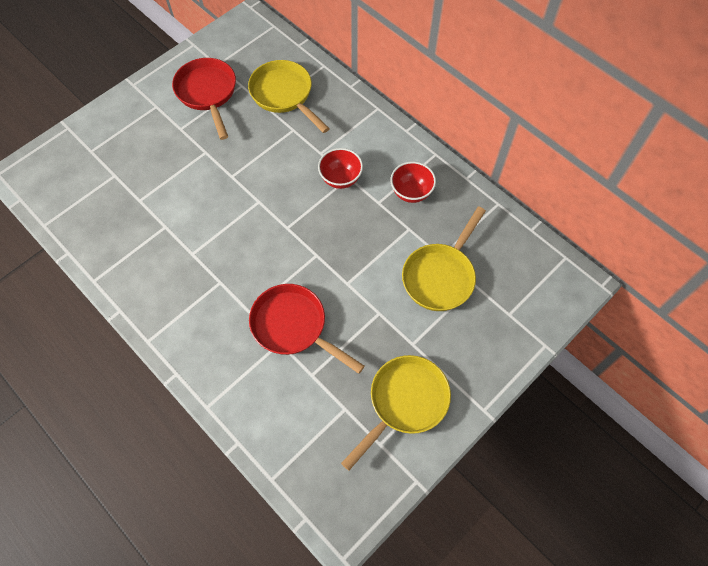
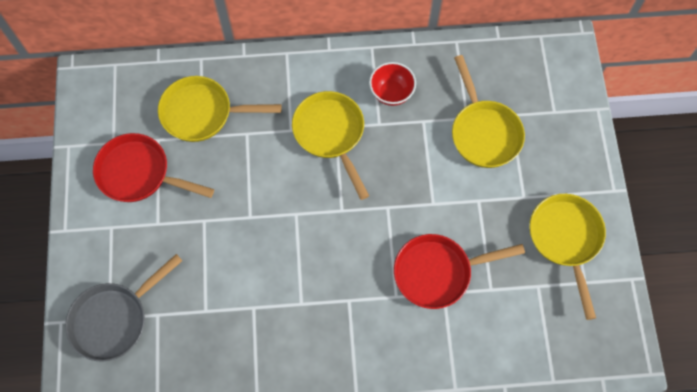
camera: 50 degrees left, 5 degrees up
(92, 154) = (114, 319): none -> grey pan
(340, 179) = (331, 134): red bowl -> yellow pan

